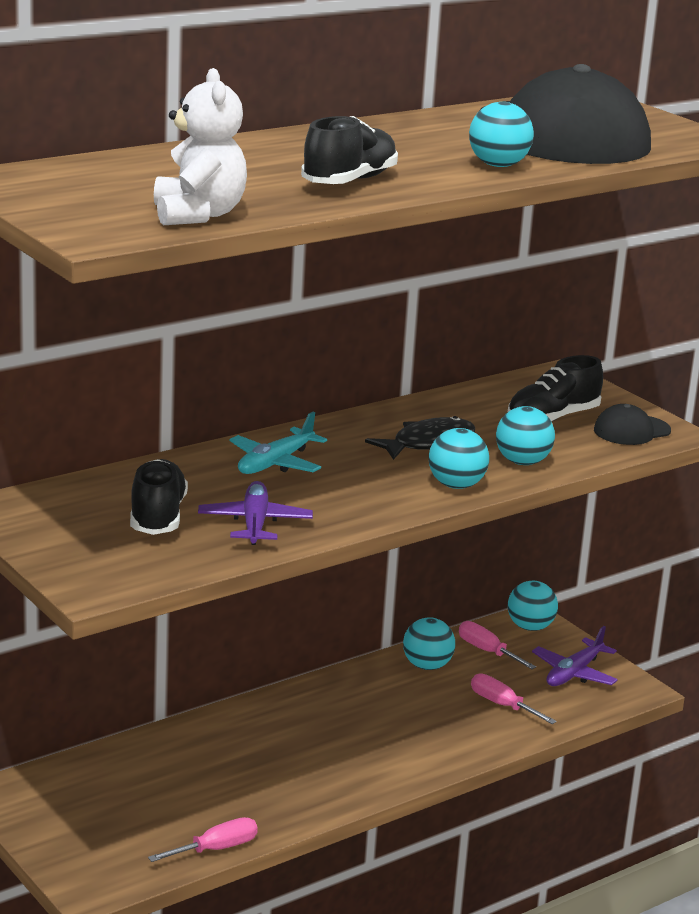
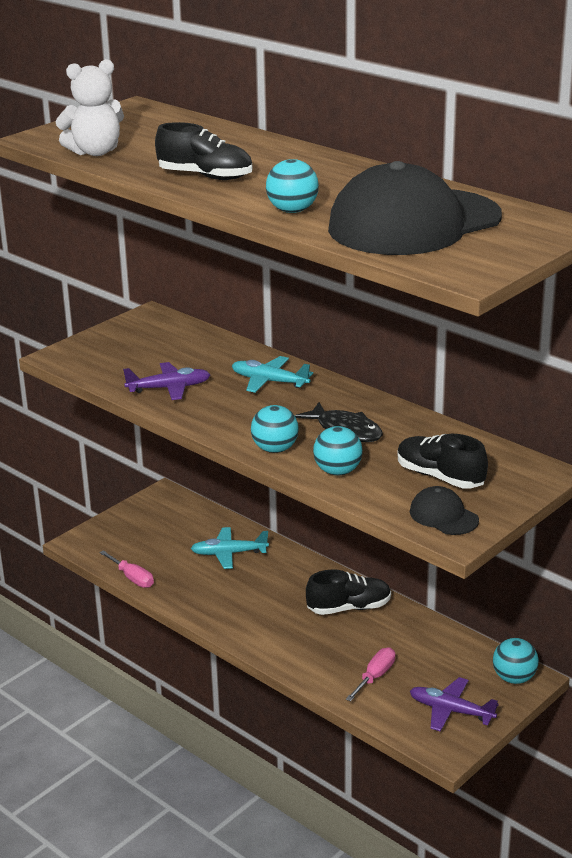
camera: 80 degrees right, 5 degrees up
(157, 517) = (162, 358): black shoe -> black shoe (349, 608)
(198, 761) = (228, 553): none -> turquoise plane
(427, 666) = (412, 631): turquoise ball -> none
(487, 651) = (456, 659): pink screwdriver -> none

